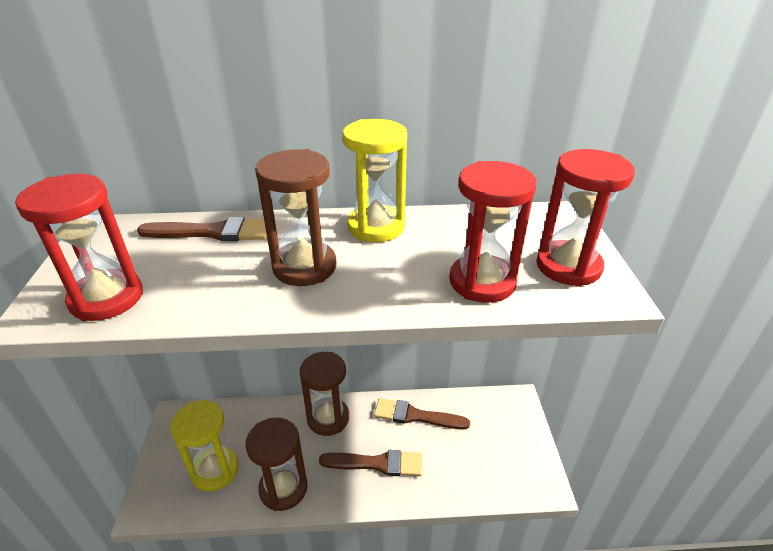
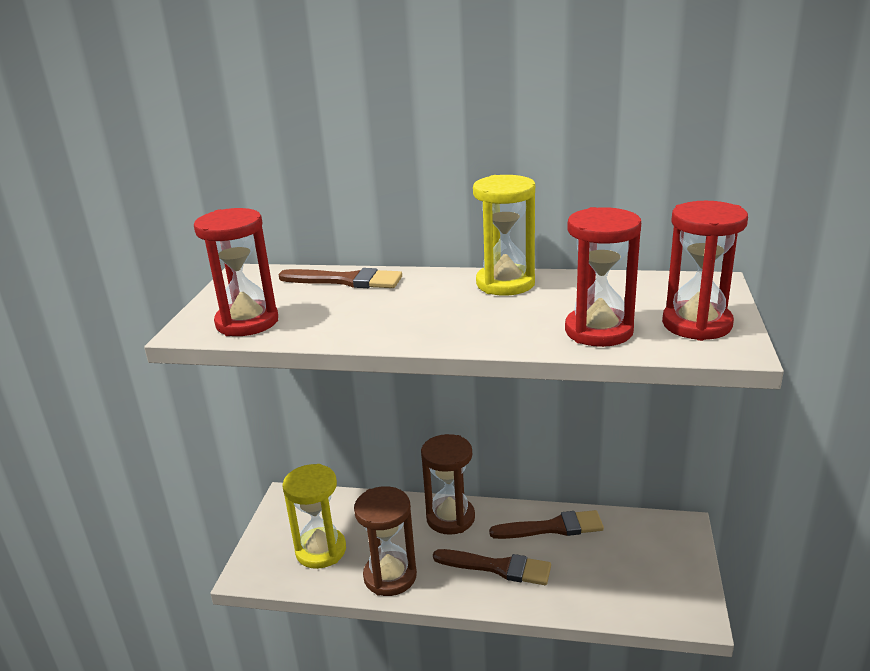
camera: 15 degrees right, 10 degrees down
(304, 267) = (426, 310): brown hourglass -> none
(415, 416) = (552, 527): brown brush -> brown brush turned 150 degrees clockwise

